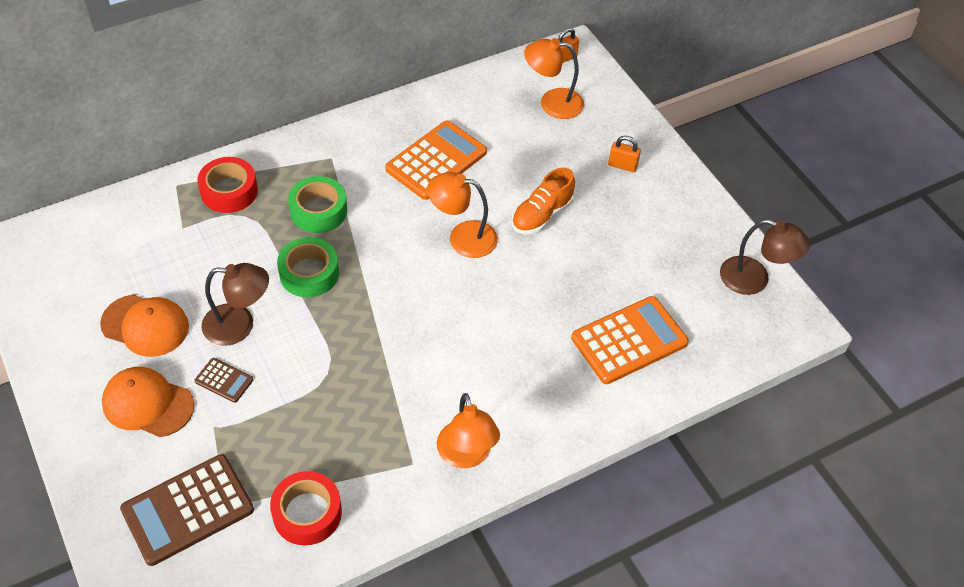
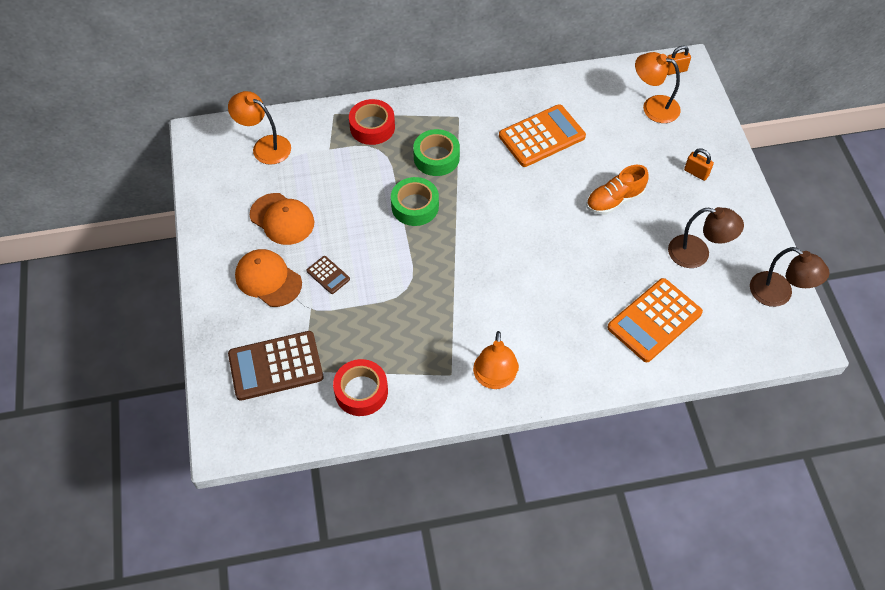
camera: 20 degrees right, 5 degrees up
(239, 325) = (351, 235): brown lamp -> brown lamp (697, 254)
(462, 237) = (544, 204): orange lamp -> orange lamp (264, 146)
(629, 341) = (654, 320): orange calculator -> orange calculator turned 150 degrees clockwise

